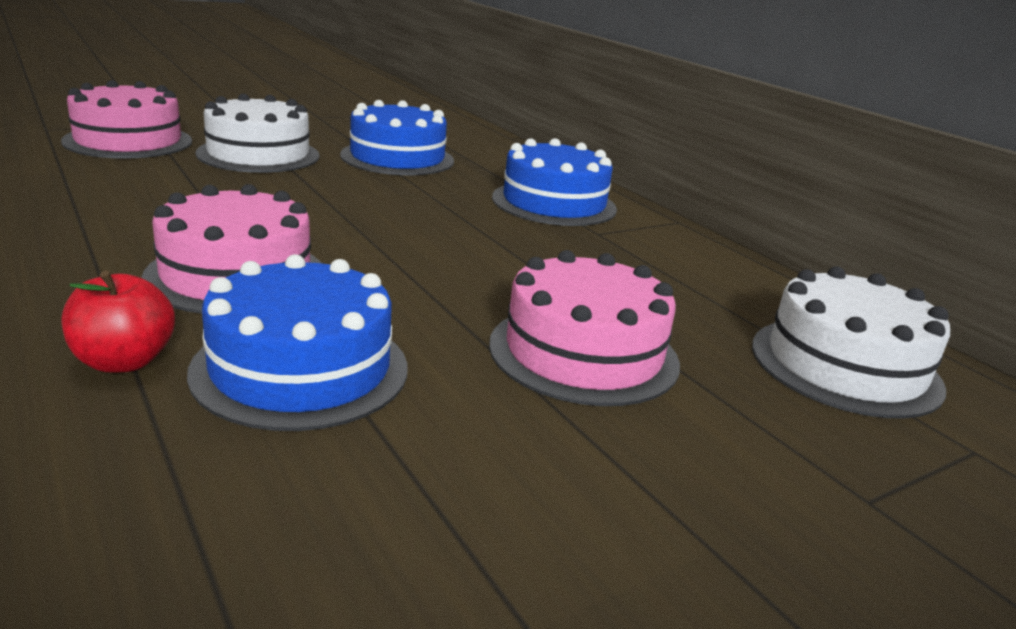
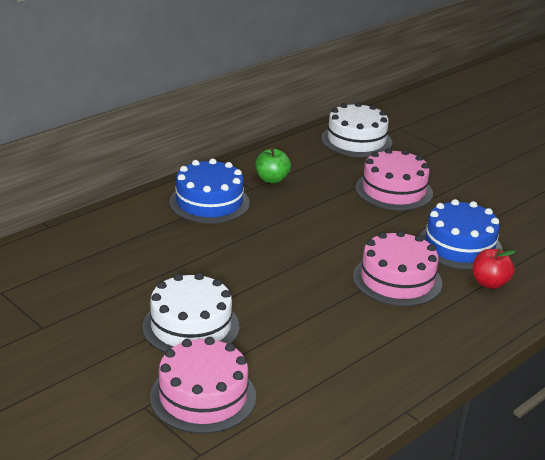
camera: 100 degrees left, 5 degrees up
(397, 158) = (151, 267): blue cake -> none
(631, 251) = (272, 179): none -> green apple

